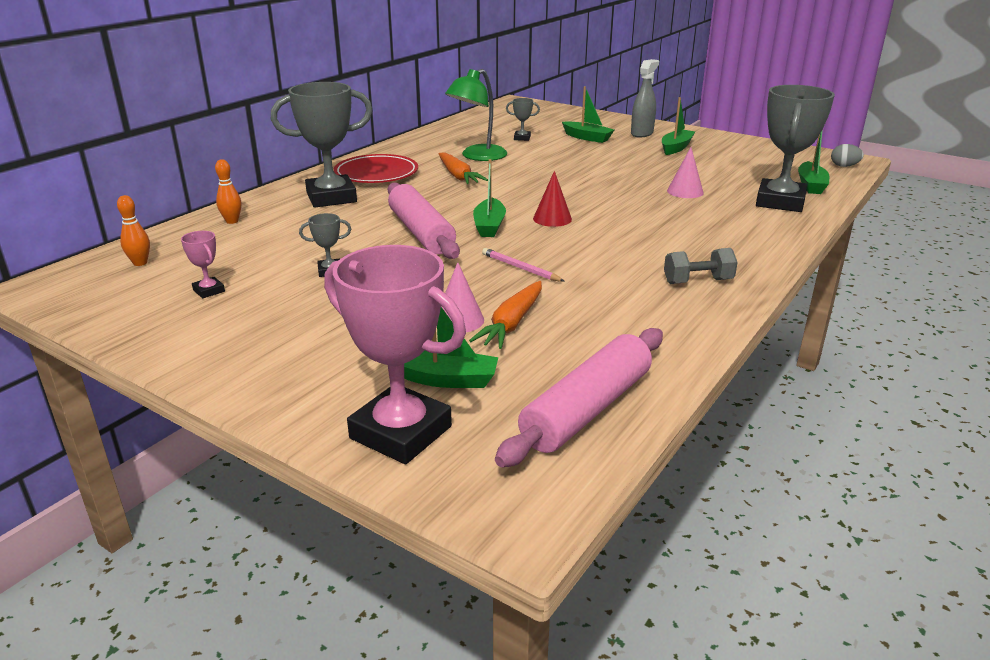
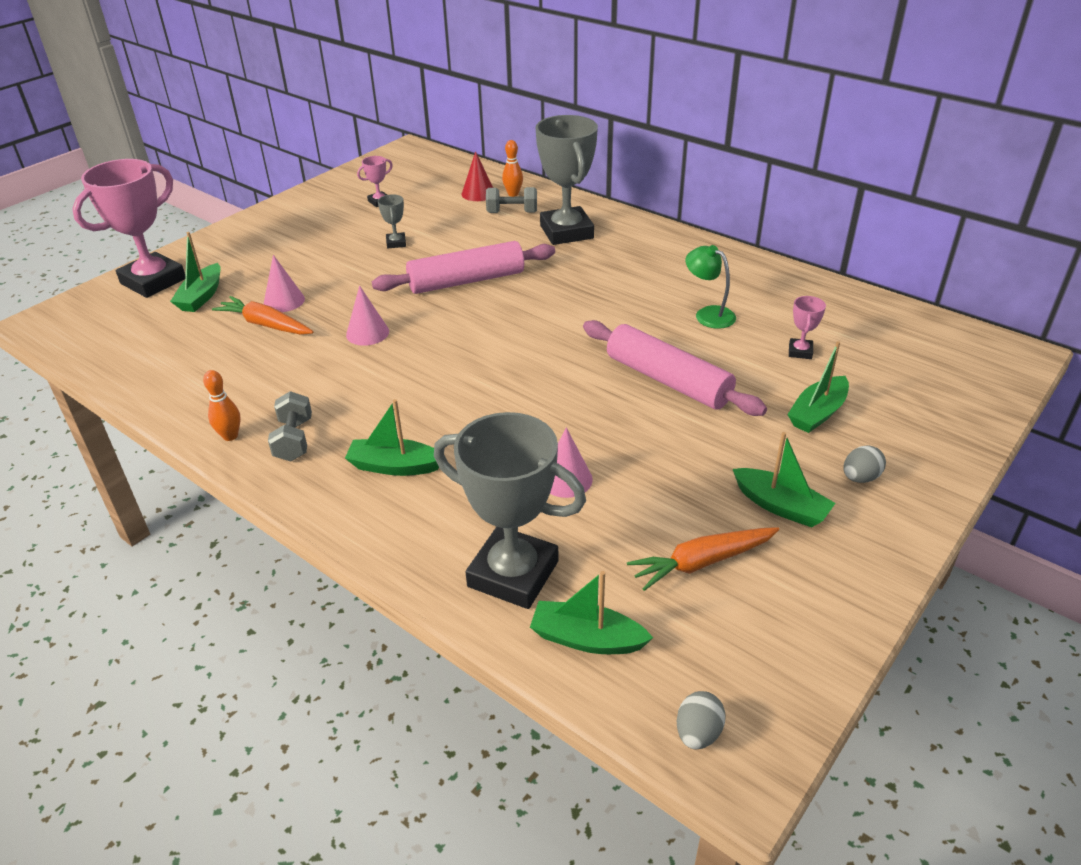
camera: 95 degrees right, 10 degrees up
(140, 263) = (437, 172): orange bowling pin -> orange bowling pin (230, 436)
(277, 220) = (512, 212): none -> grey dumbbell
(376, 174) = (638, 251): red plate -> none
(458, 176) = (631, 300): orange carrot -> orange carrot (702, 562)
(477, 156) = (708, 314): green lamp -> green lamp, size x0.66
(489, 226) = (474, 318): green boat -> green boat (394, 466)
(520, 268) = (367, 333): pink pencil -> pink cone
(522, 138) = (800, 351): grey trophy -> pink trophy
(552, 219) = (486, 358): red cone -> red cone (478, 193)
(587, 409) = (127, 351): pink rolling pin -> pink rolling pin (667, 380)
(642, 133) = (860, 478): grey spray bottle -> grey egg

